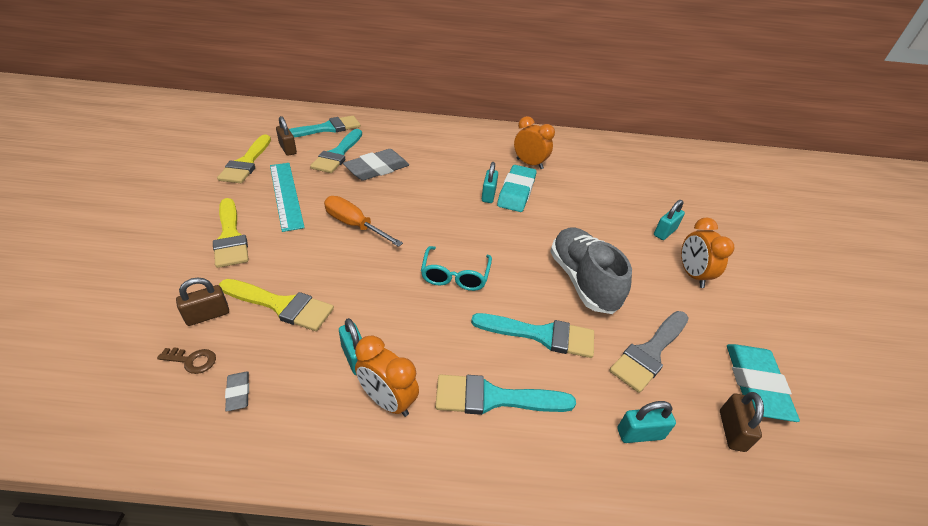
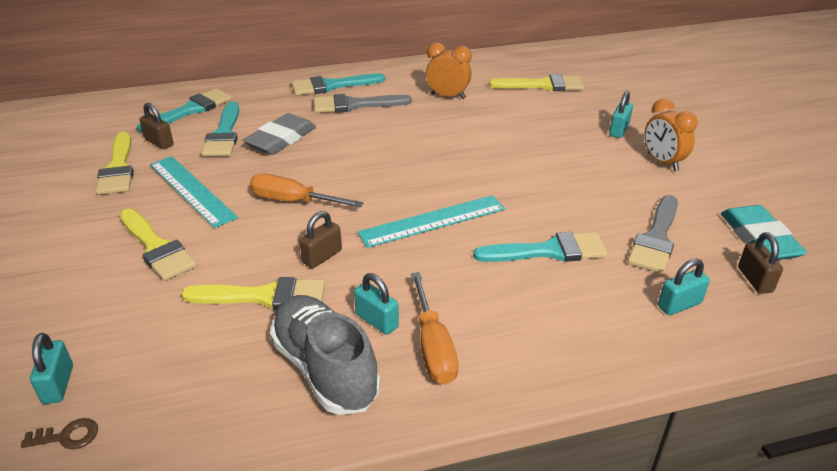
camera: 15 degrees left, 5 degrees down
(192, 360) = (202, 372): brown key -> brown key (67, 436)
(208, 315) = (188, 327): brown padlock -> brown padlock (322, 256)
(238, 393) = (274, 384): grey eraser -> none
(388, 401) = (433, 346): orange clock -> orange screwdriver
(450, 153) = (355, 105): none -> grey brush
(455, 275) = (433, 221): turquoise glasses -> turquoise ruler
(488, 195) = (422, 137): turquoise padlock -> turquoise padlock (58, 384)
(494, 398) = (534, 315): turquoise brush -> turquoise brush (332, 86)
(516, 192) = (450, 127): turquoise eraser -> none
(582, 281) = (562, 193): grey shoe -> grey shoe (325, 369)
(616, 173) = (542, 85): none -> yellow brush

